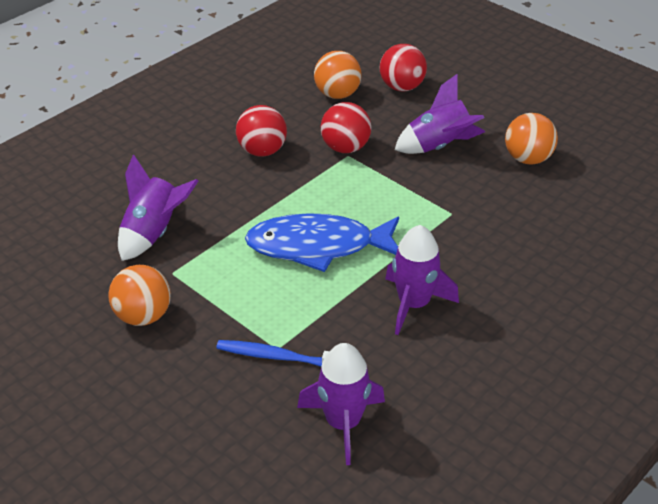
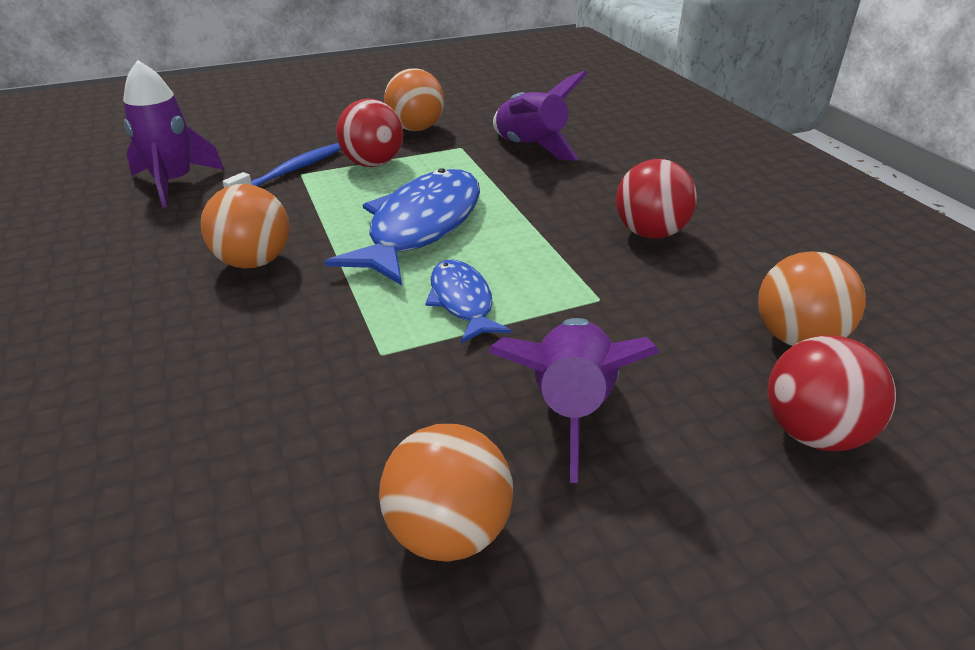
camera: 115 degrees right, 5 degrees down
(345, 148) = (621, 302): red ball -> red ball (373, 164)
(387, 201) = (462, 301): none -> blue fish
(413, 304) = (254, 261): purple rocket -> orange ball

